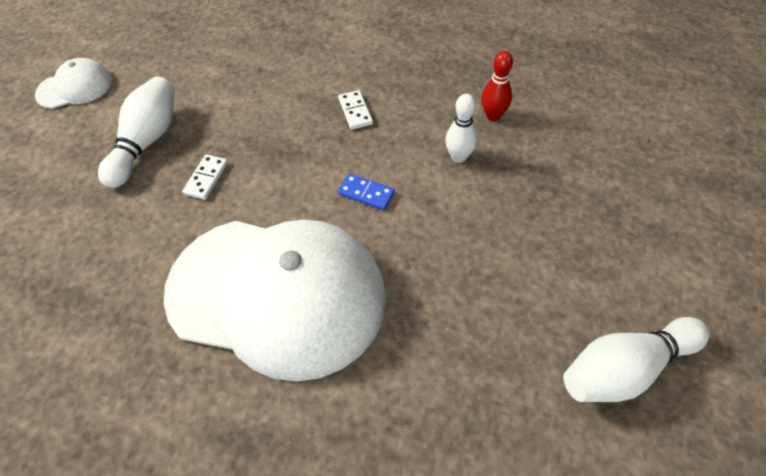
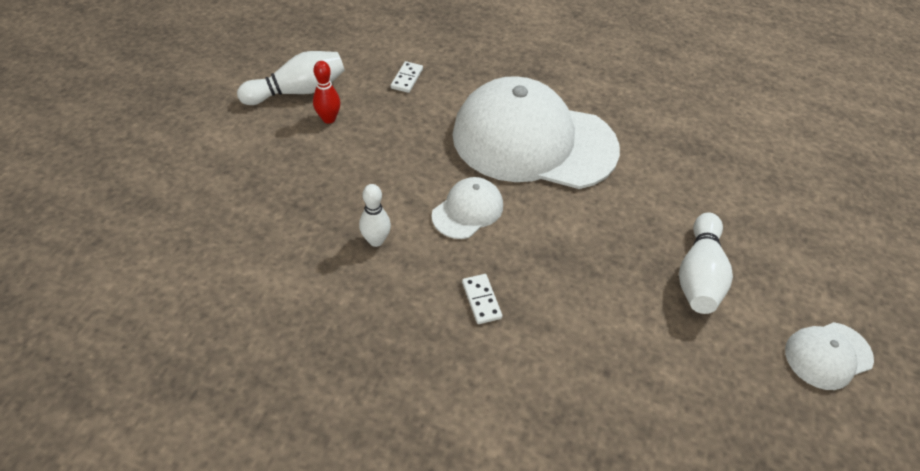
camera: 175 degrees right, 5 degrees down
(206, 178) = (621, 232): white domino -> white domino (407, 79)
(366, 193) = (468, 210): blue domino -> white cap
(493, 115) = (329, 286): red bowling pin -> red bowling pin (329, 119)

